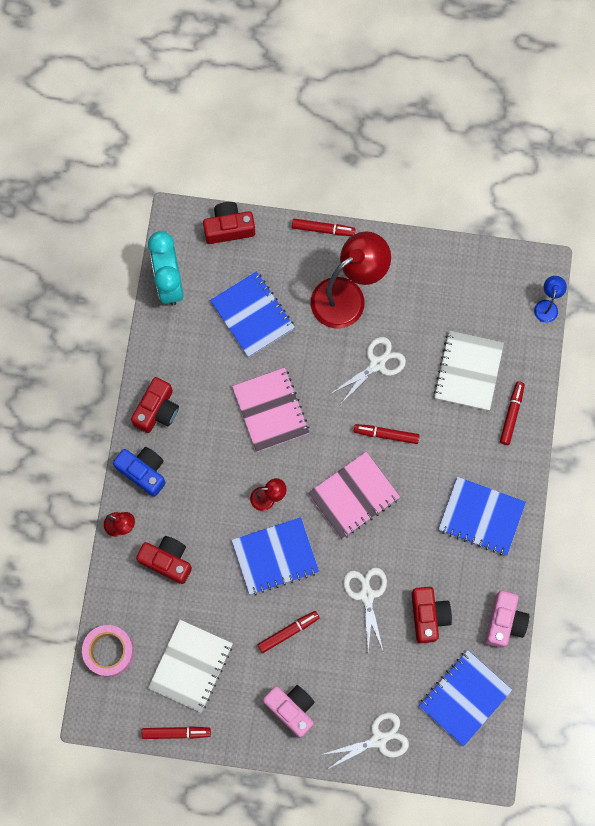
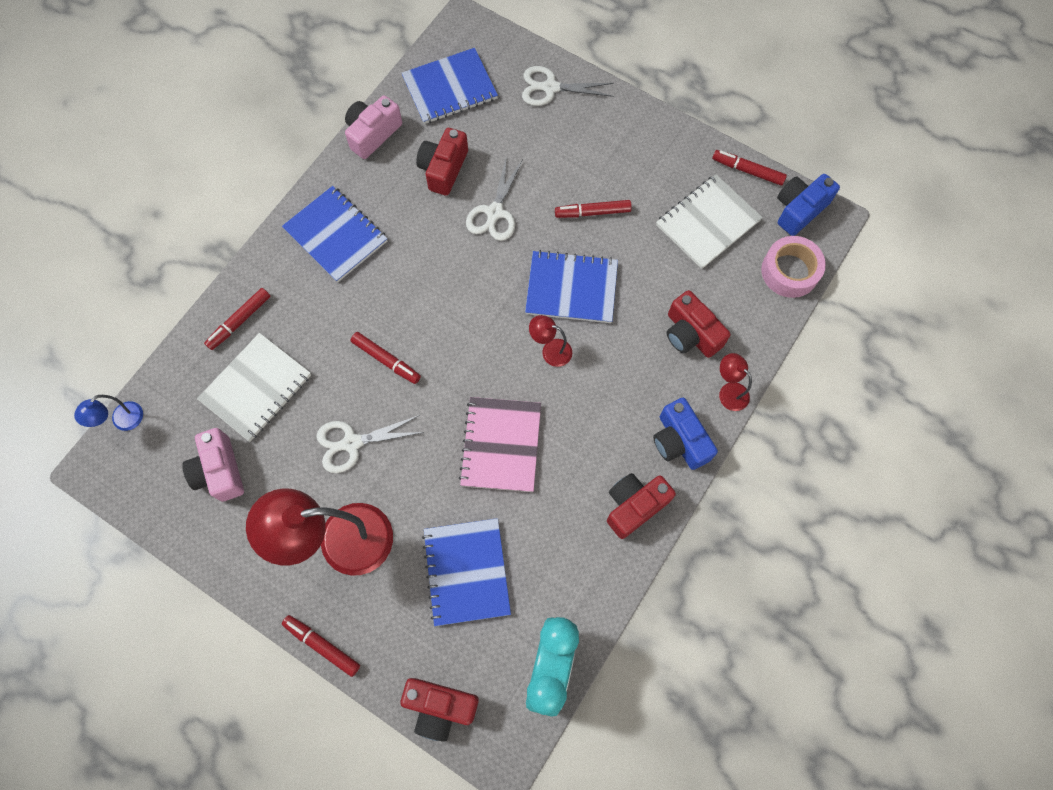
camera: 155 degrees left, 5 degrees down
(120, 714) = (799, 210): none -> blue camera
(291, 709) = (622, 145): pink camera -> pink camera (219, 471)
(353, 496) = (456, 312): pink notebook -> none

